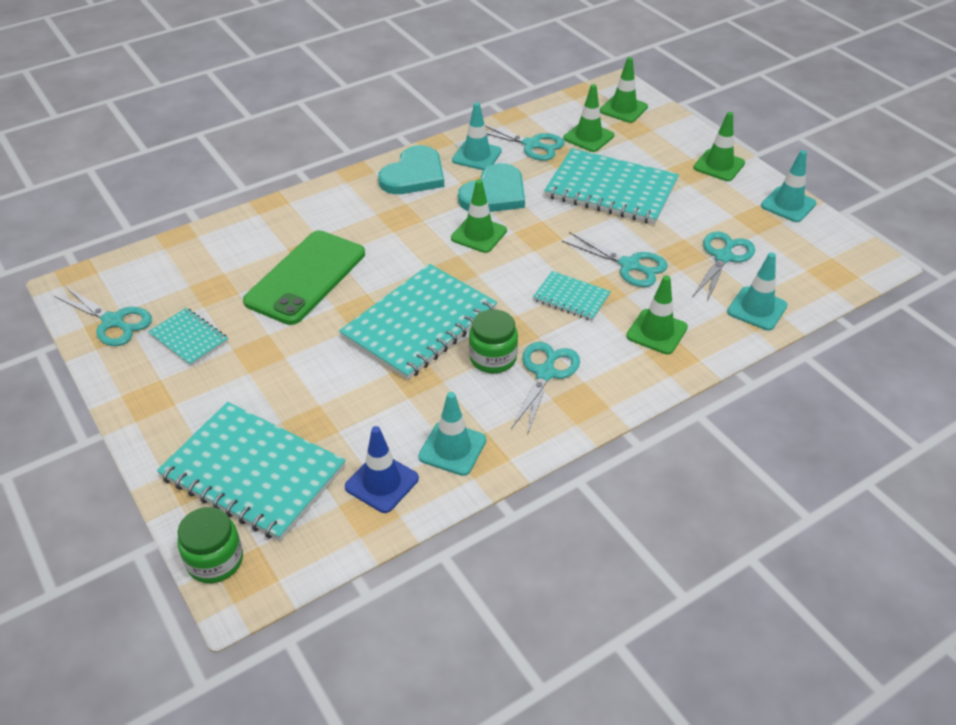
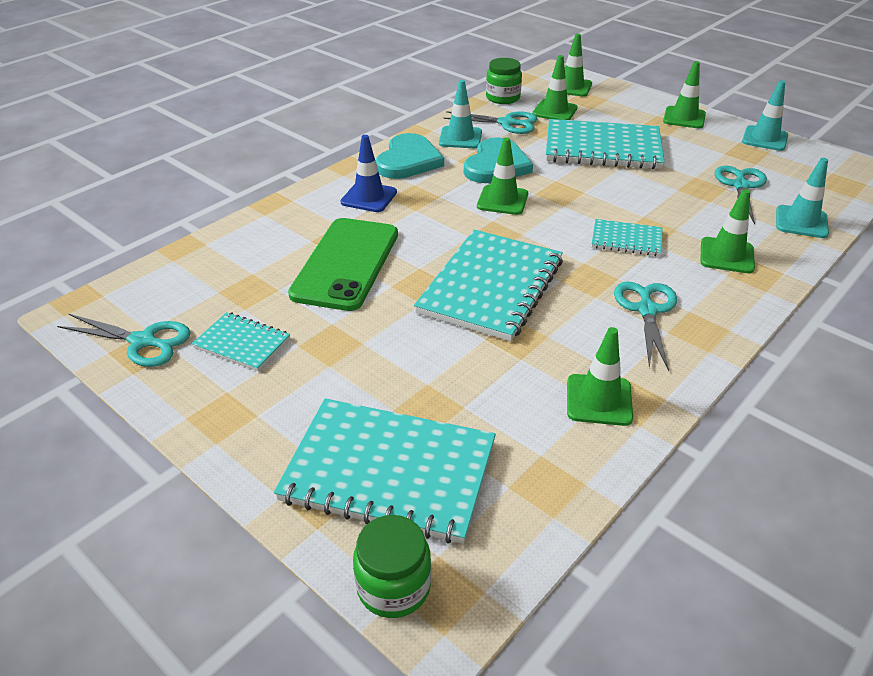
camera: 15 degrees left, 5 degrees down
(382, 483) = (544, 451): blue traffic cone -> blue traffic cone (369, 197)
(452, 448) = (599, 400): turquoise traffic cone -> green traffic cone
(493, 358) = (585, 305): green jar -> green jar (503, 98)
(629, 265) = (661, 204): turquoise scissors -> none

